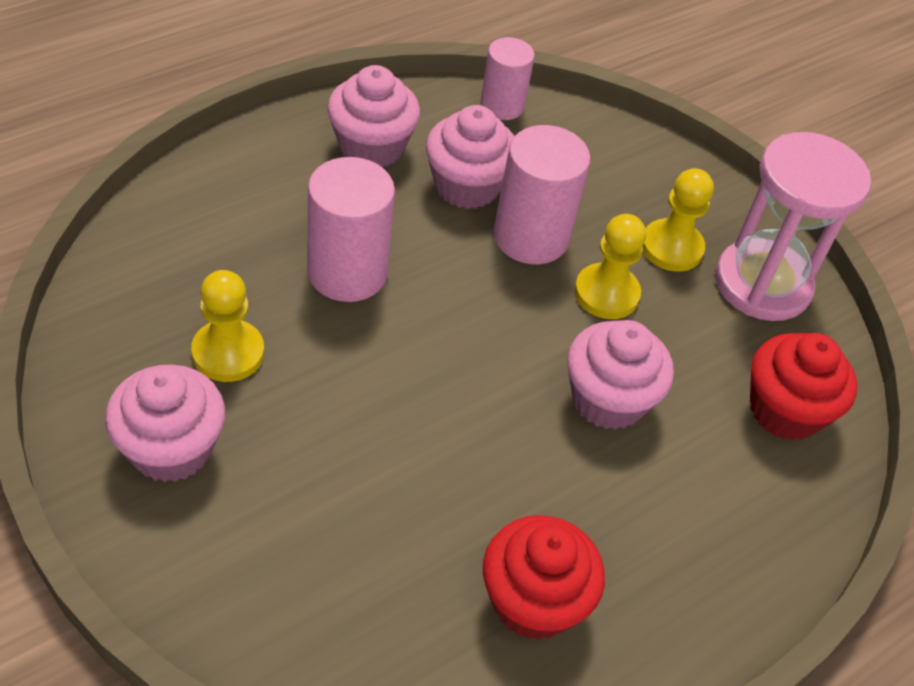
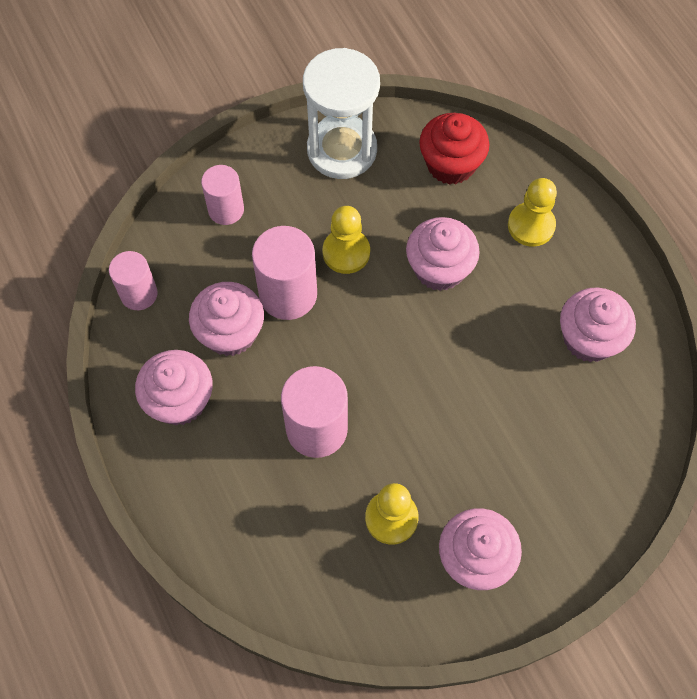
camera: 75 degrees left, 15 degrees up
(533, 601) = (589, 338): red cupcake -> pink cupcake
(635, 173) = (226, 209): none -> pink cylinder
(671, 247) = (304, 200): yellow pawn -> yellow pawn (531, 225)
(762, 284) = (342, 150): pink hourglass -> white hourglass

